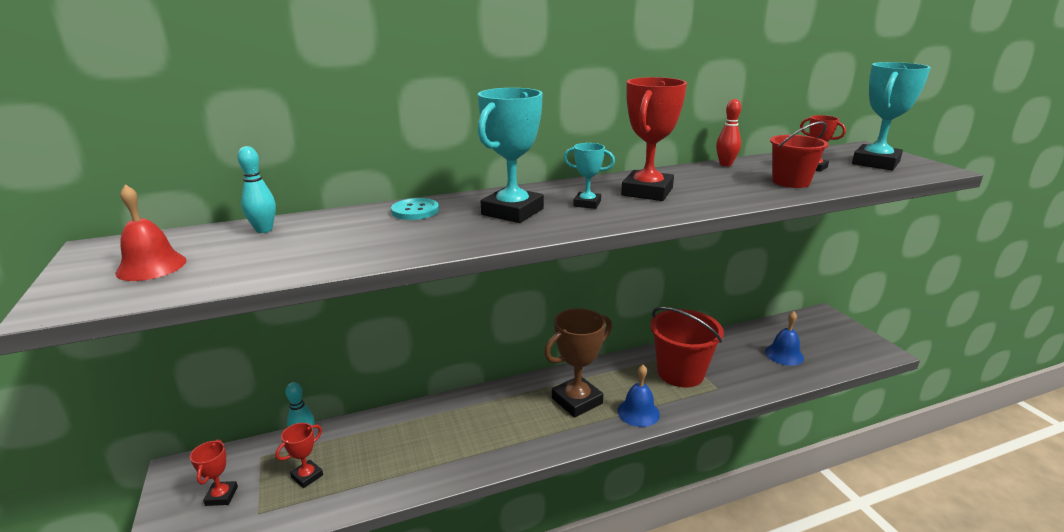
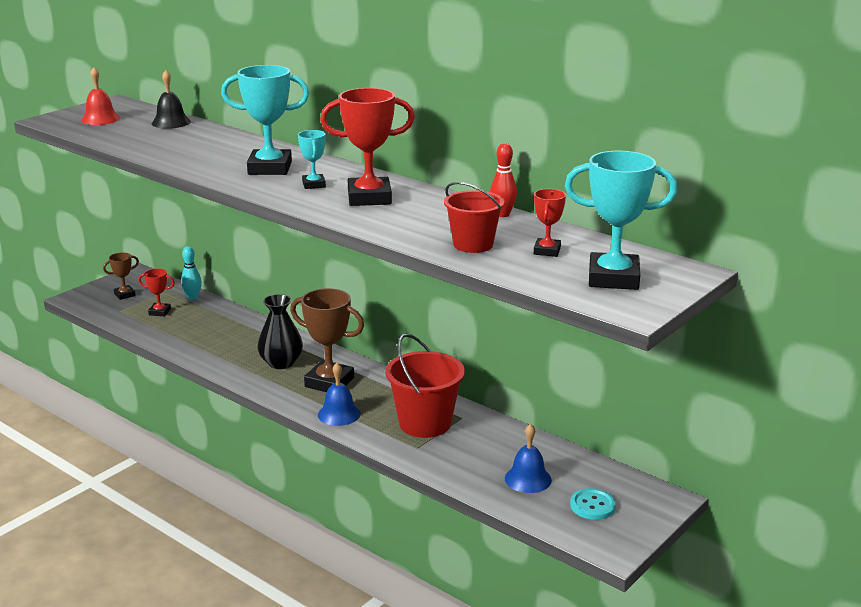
camera: 60 degrees right, 0 degrees up
(221, 496) = (125, 295): red trophy -> brown trophy
(264, 230) = (171, 122): turquoise bowling pin -> black bell
(415, 211) = (242, 144): turquoise button -> turquoise button (592, 505)
(515, 418) = (281, 363): none -> black vase

